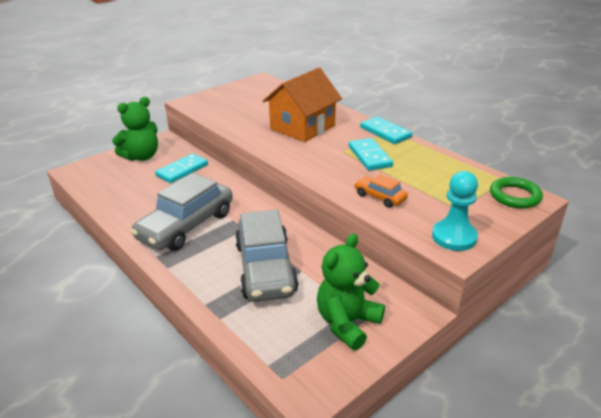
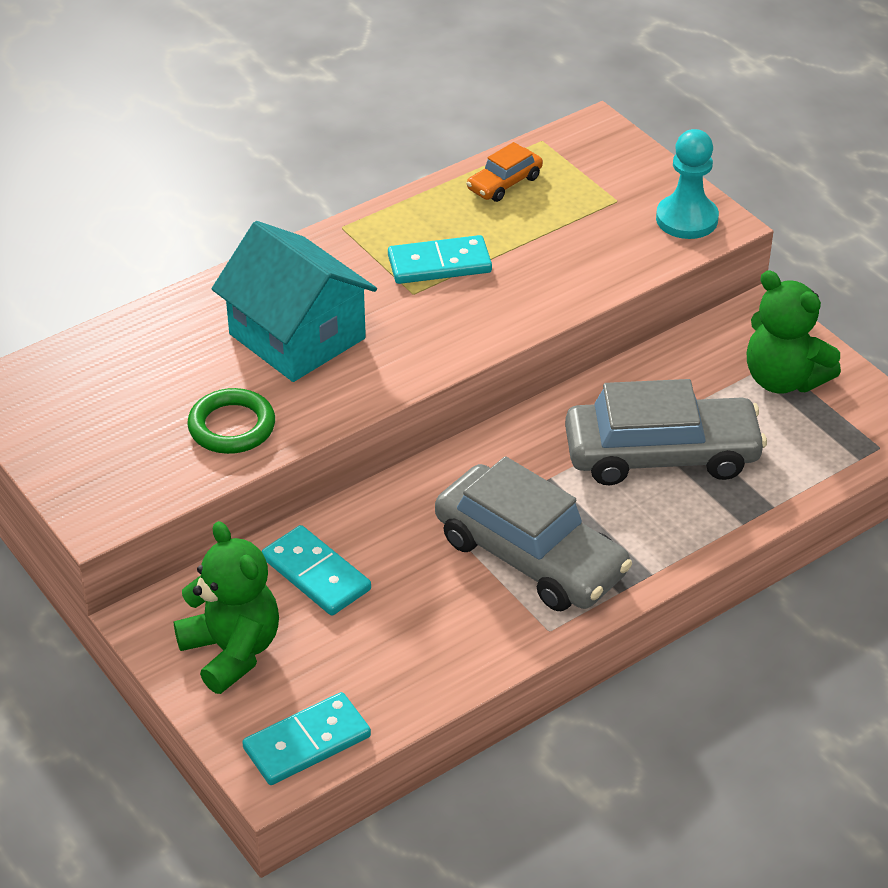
camera: 85 degrees left, 10 degrees up
(302, 127) = (297, 336): orange house -> turquoise house
(380, 197) = (575, 271): orange car -> orange car (504, 183)
(385, 132) = (349, 233): turquoise domino -> turquoise domino (307, 743)
(515, 196) = (588, 142): green ring -> green ring (232, 426)

